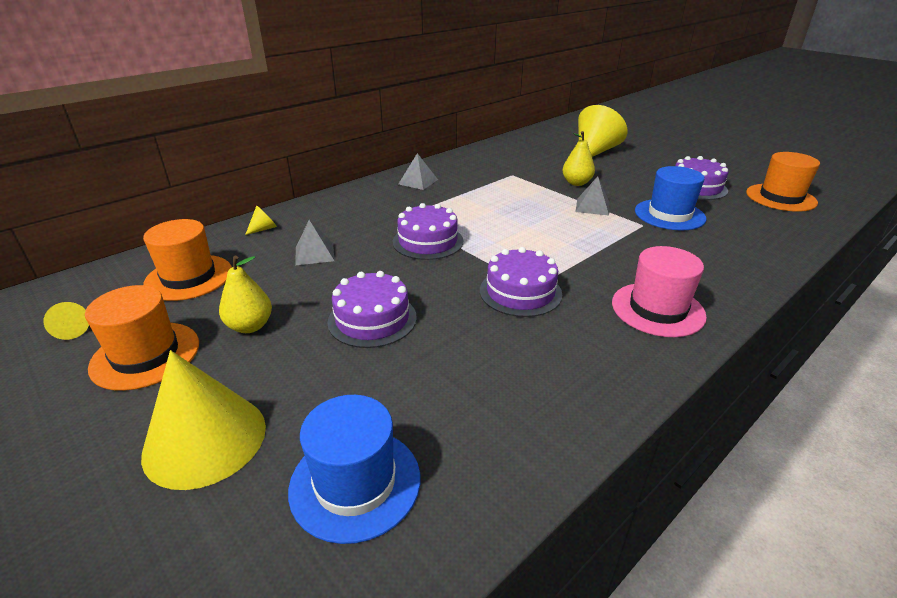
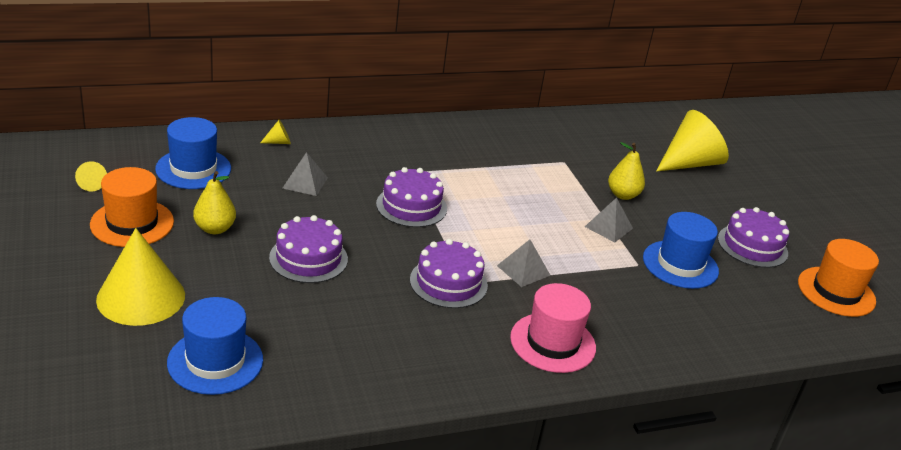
camera: 20 degrees right, 0 degrees up
(189, 277) = (193, 169): orange hat -> blue hat
(418, 181) = (458, 137): grey pyramid -> grey pyramid (523, 270)

